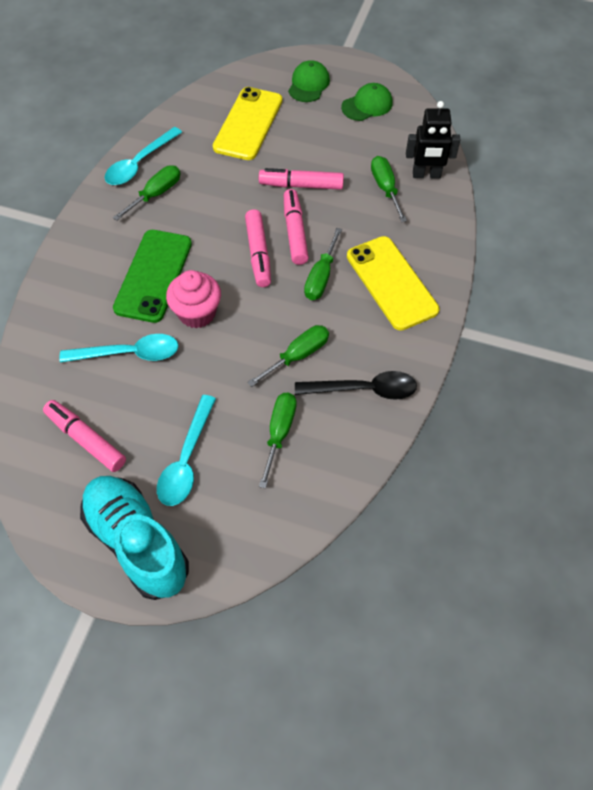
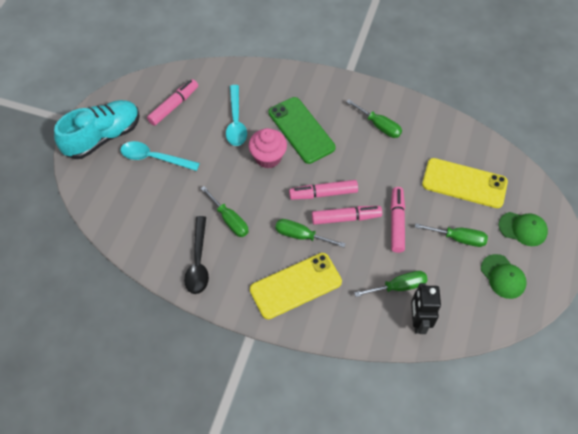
camera: 90 degrees right, 0 degrees up
(139, 163) = (410, 113): turquoise spoon -> none
(153, 276) = (301, 130): green phone -> green phone turned 45 degrees clockwise
(279, 433) = (168, 209): green screwdriver -> green screwdriver (458, 238)

